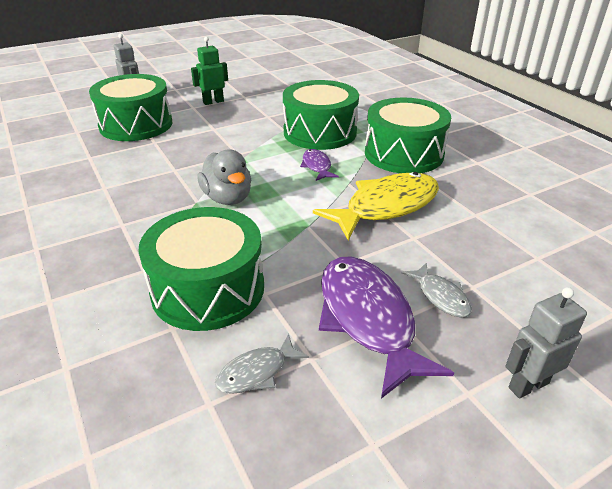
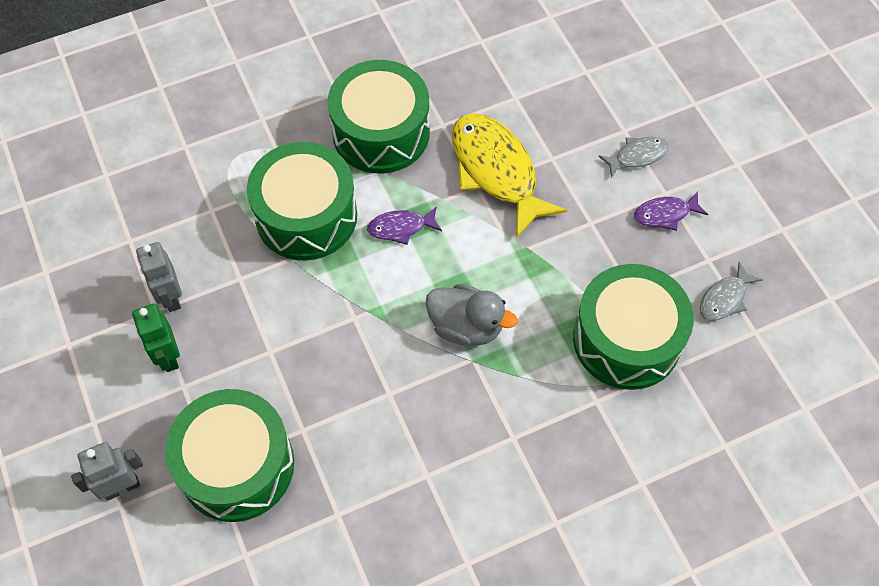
camera: 85 degrees left, 25 degrees up
(227, 198) = (466, 326): grey duck -> grey duck turned 45 degrees clockwise
(257, 372) = (725, 298): grey fish -> grey fish turned 75 degrees clockwise
(367, 319) = (665, 214): purple fish -> purple fish, size x0.48
(528, 385) = (729, 127): grey robot -> grey robot (170, 297)

